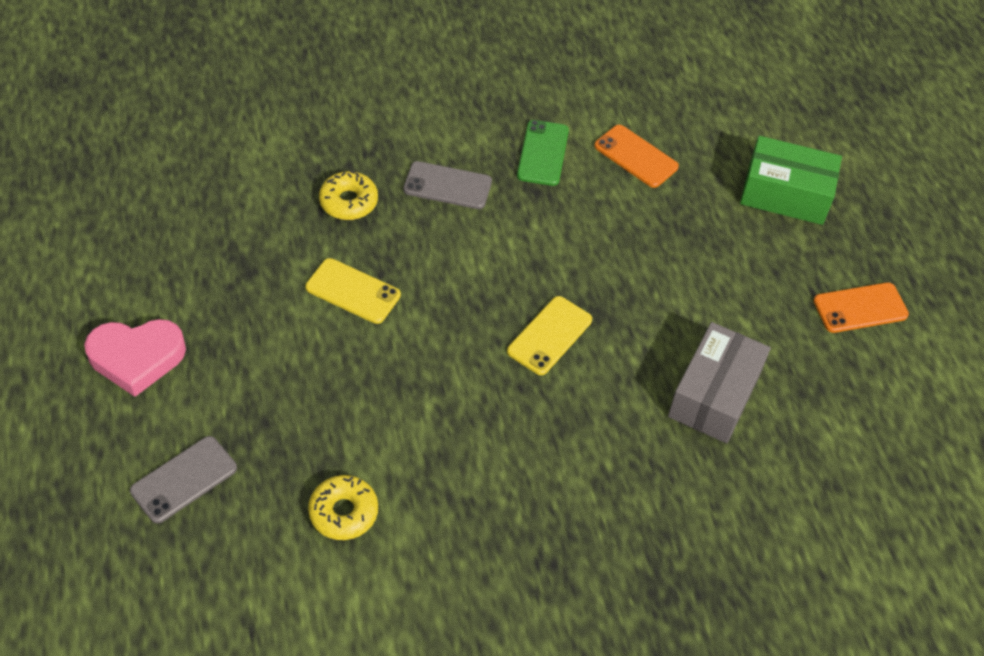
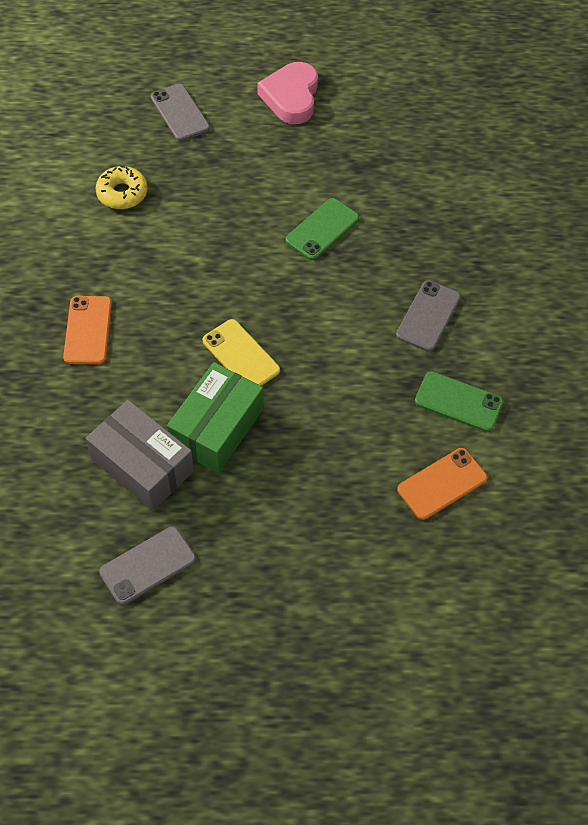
camera: 105 degrees right, 5 degrees up
(349, 202) = (421, 241): yellow donut -> none
(353, 291) = (322, 229): yellow phone -> green phone
(785, 194) = (365, 615): green box -> green box (216, 428)
(817, 364) = (148, 565): none -> grey phone
(860, 308) = (200, 633): orange phone -> orange phone (88, 330)

